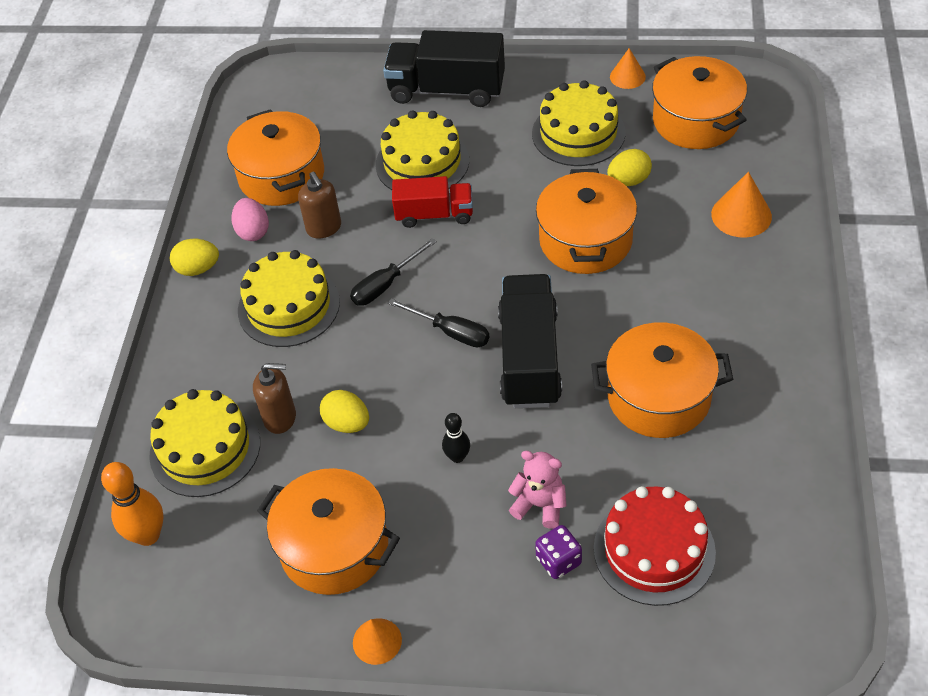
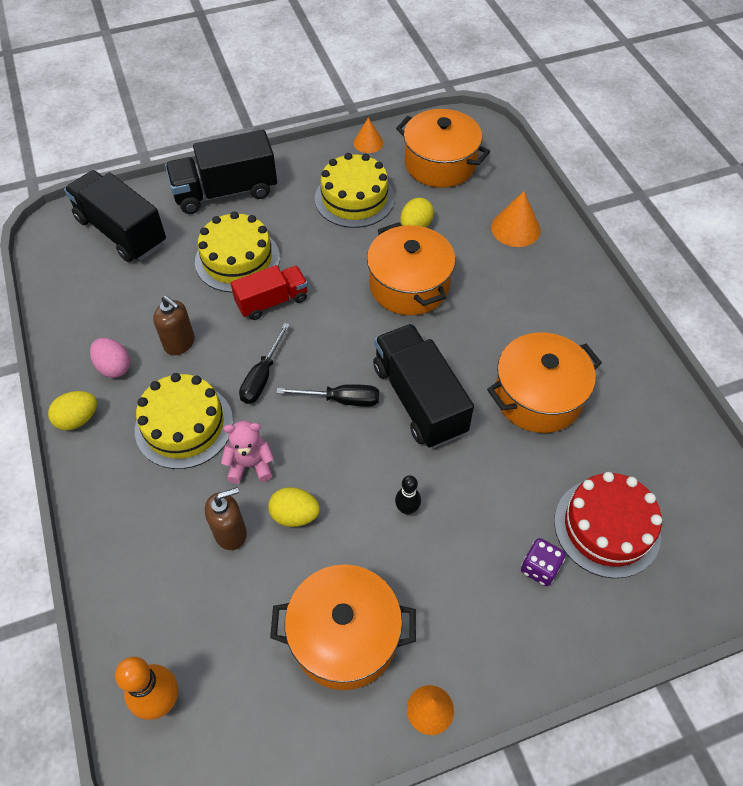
camera: 30 degrees left, 5 degrees up
(205, 449) = (174, 590): yellow cake -> none
(281, 176) = (115, 308): orange pot -> none
(324, 103) = (121, 232): none -> black truck
(540, 505) = (497, 525): pink teddy bear -> pink teddy bear (250, 465)

